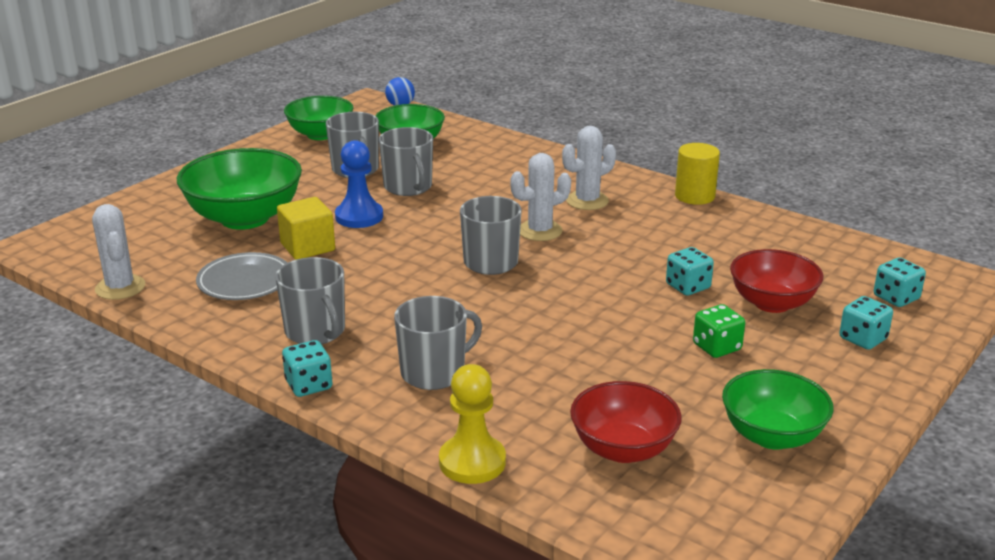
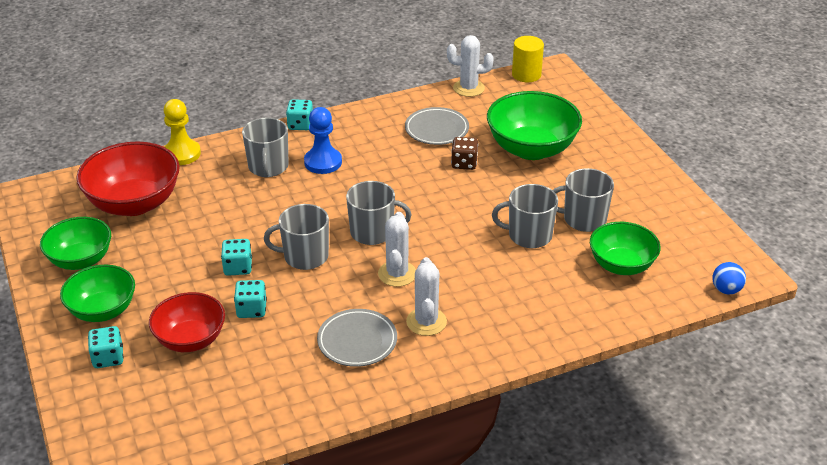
camera: 120 degrees right, 10 degrees up
(307, 247) = (464, 163): yellow cube -> brown dice
(315, 331) = (352, 140): grey mug -> grey mug (304, 256)
(320, 134) = (675, 222): green bowl -> green bowl (102, 310)
(359, 217) = (494, 197): blue pawn -> blue pawn (323, 162)
(623, 449) = (134, 203): red bowl -> red bowl, size x1.52
(653, 223) = (357, 341): none -> grey plate
(694, 196) = (381, 393): yellow cylinder -> yellow cylinder (526, 74)
(716, 347) = (174, 284): green dice -> none
(896, 298) = (127, 412): turquoise dice -> turquoise dice (238, 267)

